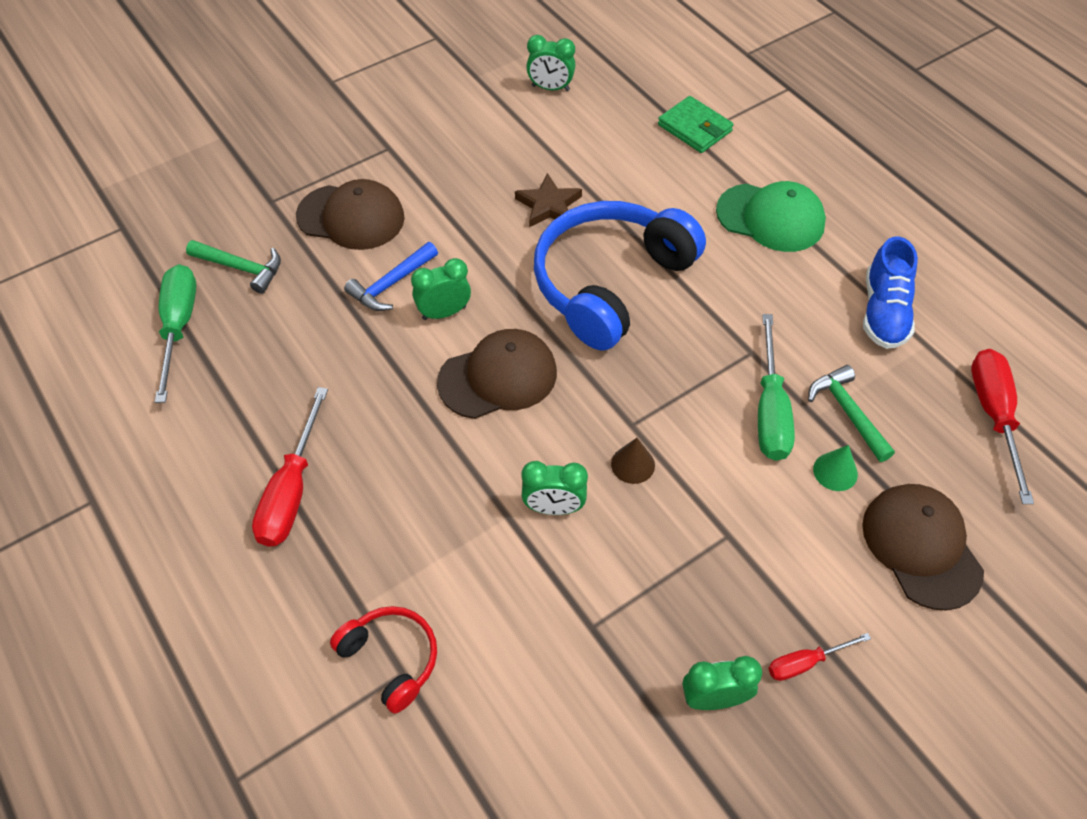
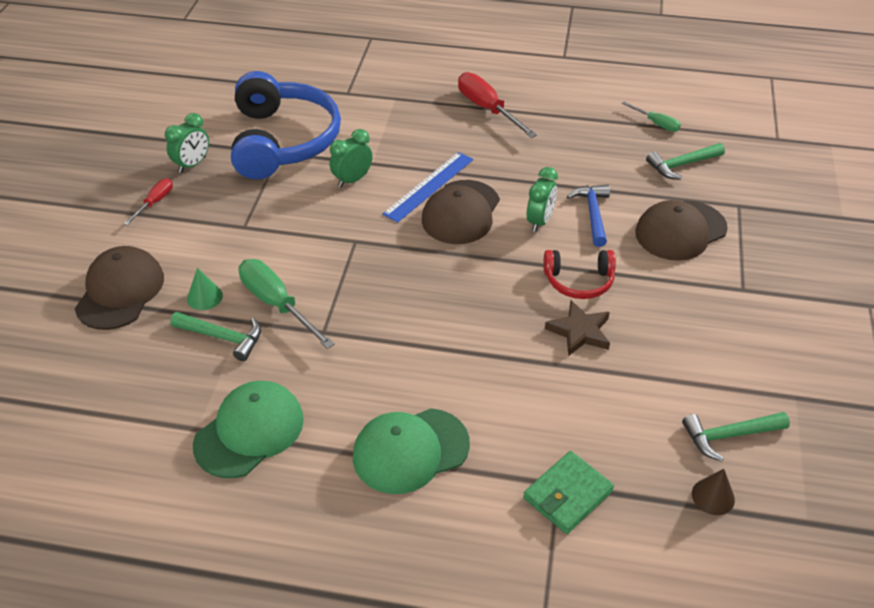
camera: 135 degrees right, 10 degrees down
(179, 326) = (656, 124): green screwdriver -> green screwdriver, size x0.55
(391, 659) = (358, 93): red headphones -> red headphones (579, 281)
(488, 433) = (429, 186): none -> blue ruler
(550, 88) = (729, 435): green clock -> green hammer
(610, 283) = (467, 309): blue headphones -> blue headphones (283, 141)
(633, 464) = (332, 223): brown cone -> brown cone (713, 496)
(694, 128) = (567, 495): green wallet -> green wallet turned 45 degrees counterclockwise
(883, 312) = (249, 431): blue shoe -> green cap
(921, 547) = (120, 291): brown cap -> brown cap turned 105 degrees counterclockwise
(993, 416) = (111, 407): red screwdriver -> none

